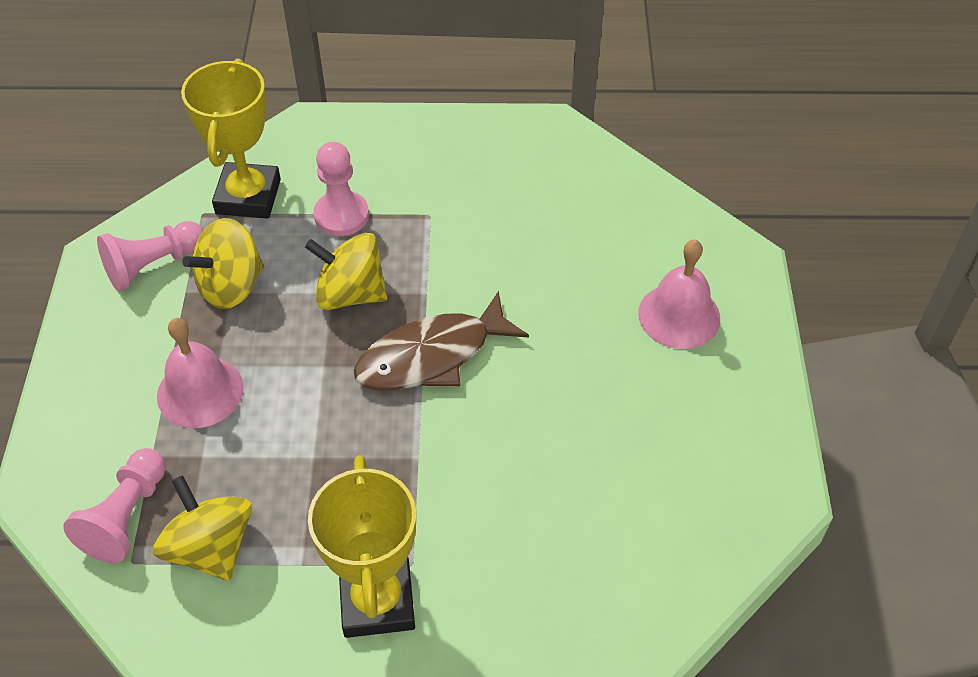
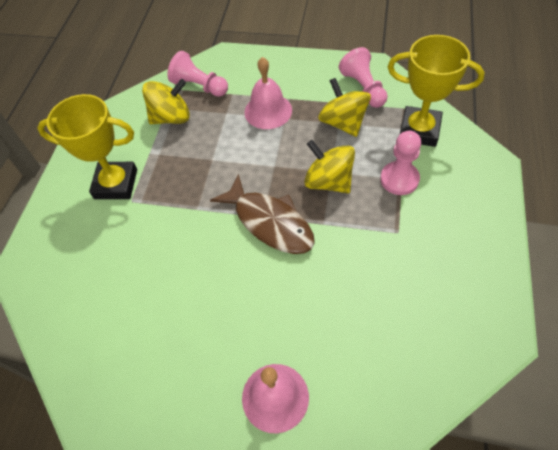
camera: 105 degrees right, 5 degrees up
(350, 294) = (328, 181): yellow spinning top -> yellow spinning top turned 75 degrees counterclockwise
(432, 356) = (270, 222): brown fish -> brown fish turned 150 degrees clockwise

